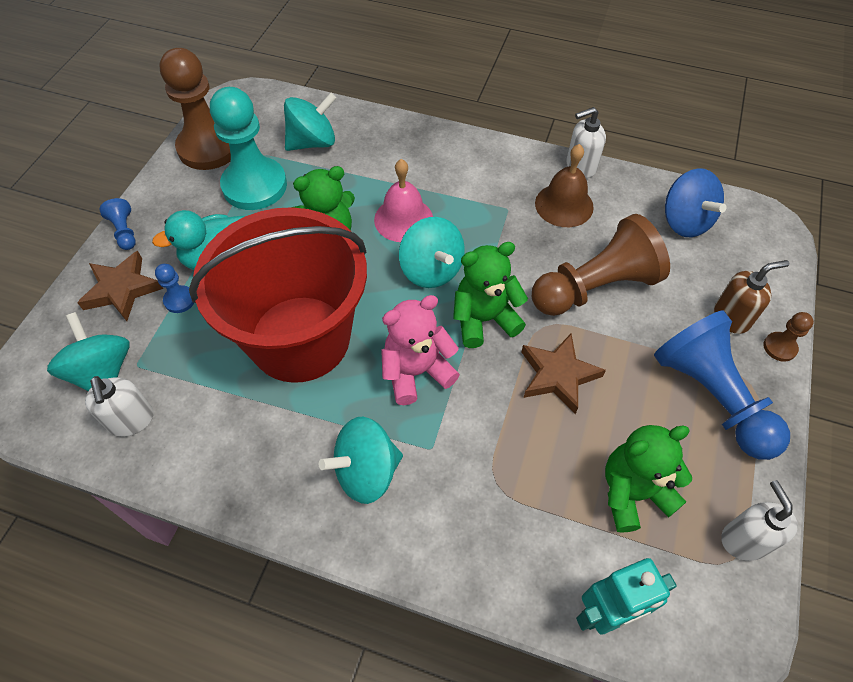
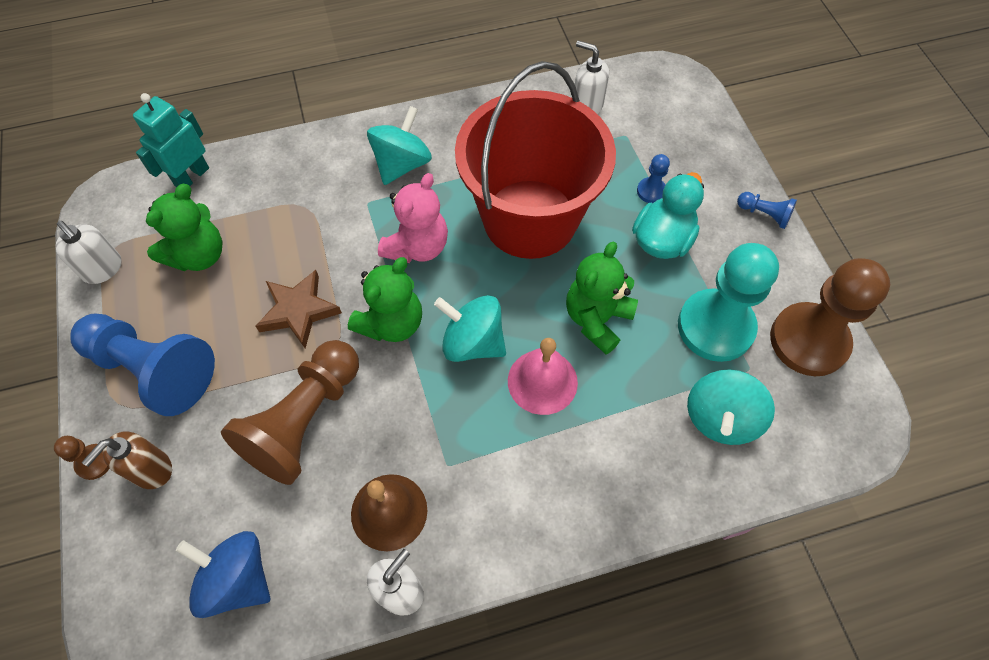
camera: 145 degrees right, 5 degrees up
(103, 372) = (641, 118): turquoise spinning top -> none
(122, 289) = (703, 173): brown star -> none

